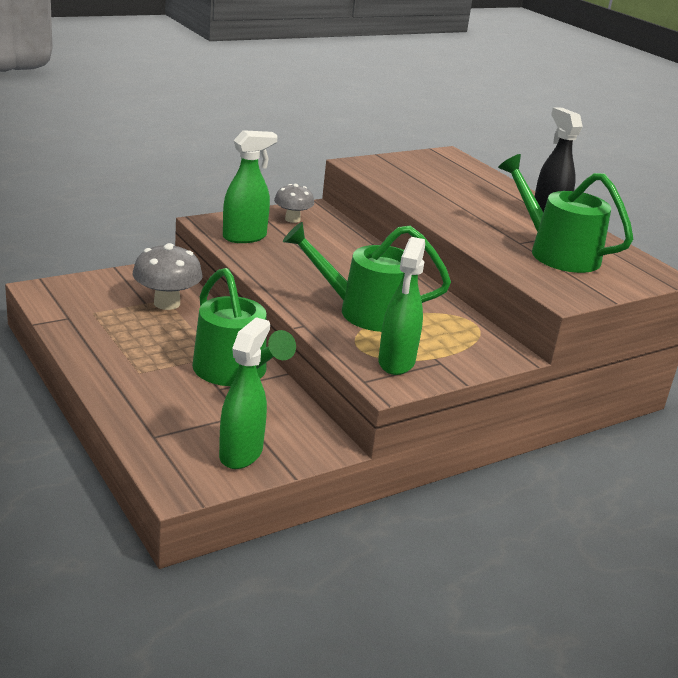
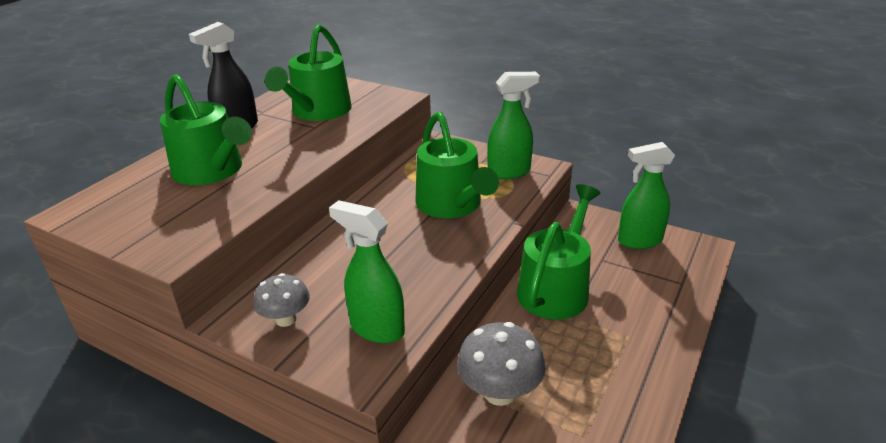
camera: 115 degrees left, 5 degrees up
(467, 193) = (212, 171): none -> green watering can

